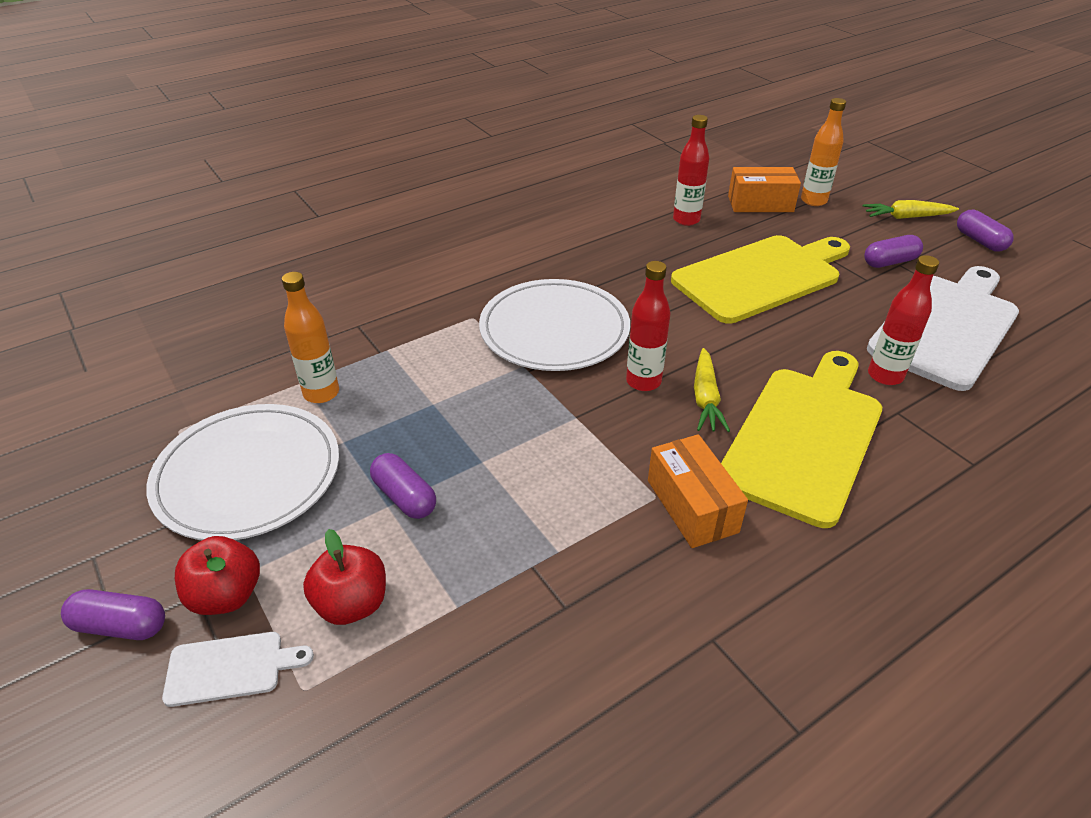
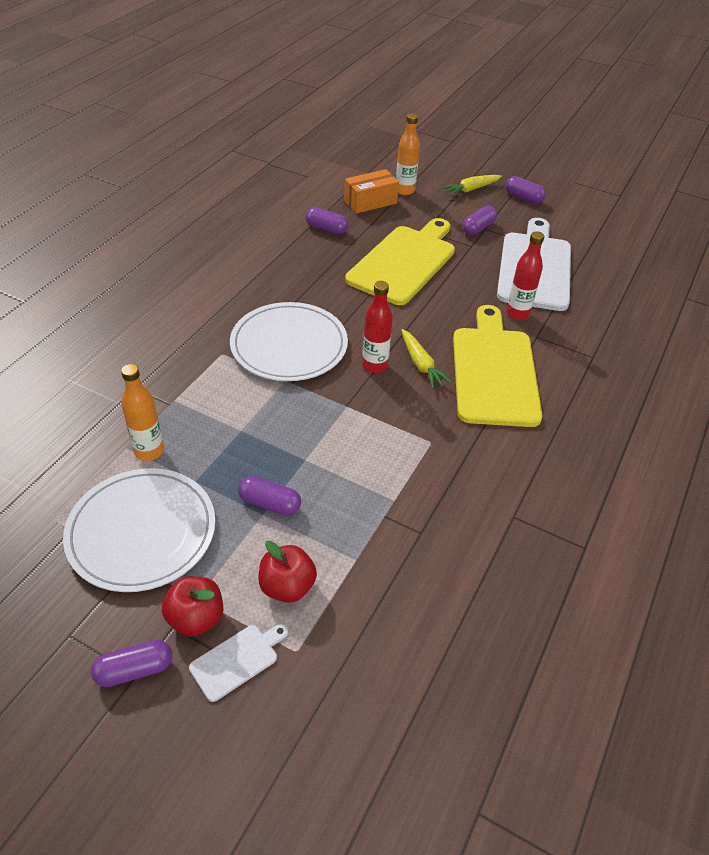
camera: 30 degrees left, 5 degrees up
(686, 220) = (326, 229): red bottle -> purple capsule
(692, 506) = (455, 440): orange box -> none

